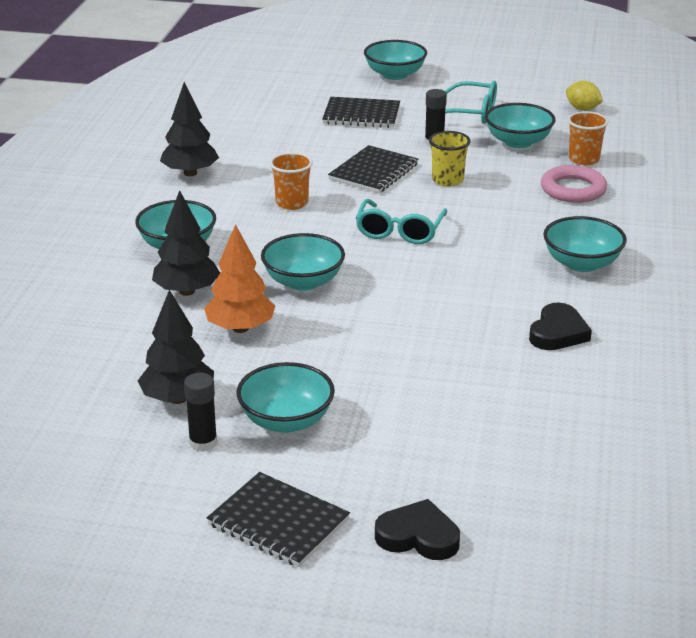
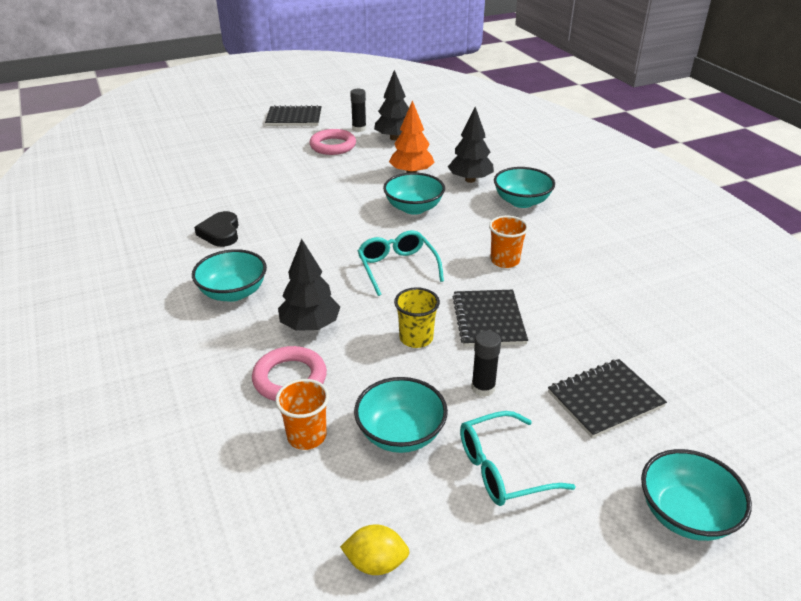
camera: 145 degrees right, 5 degrees up
(190, 173) = (617, 257): black tree -> black tree (310, 325)
(286, 421) = (333, 146): turquoise bowl -> pink ring
(418, 536) = (231, 130): black heart -> none

